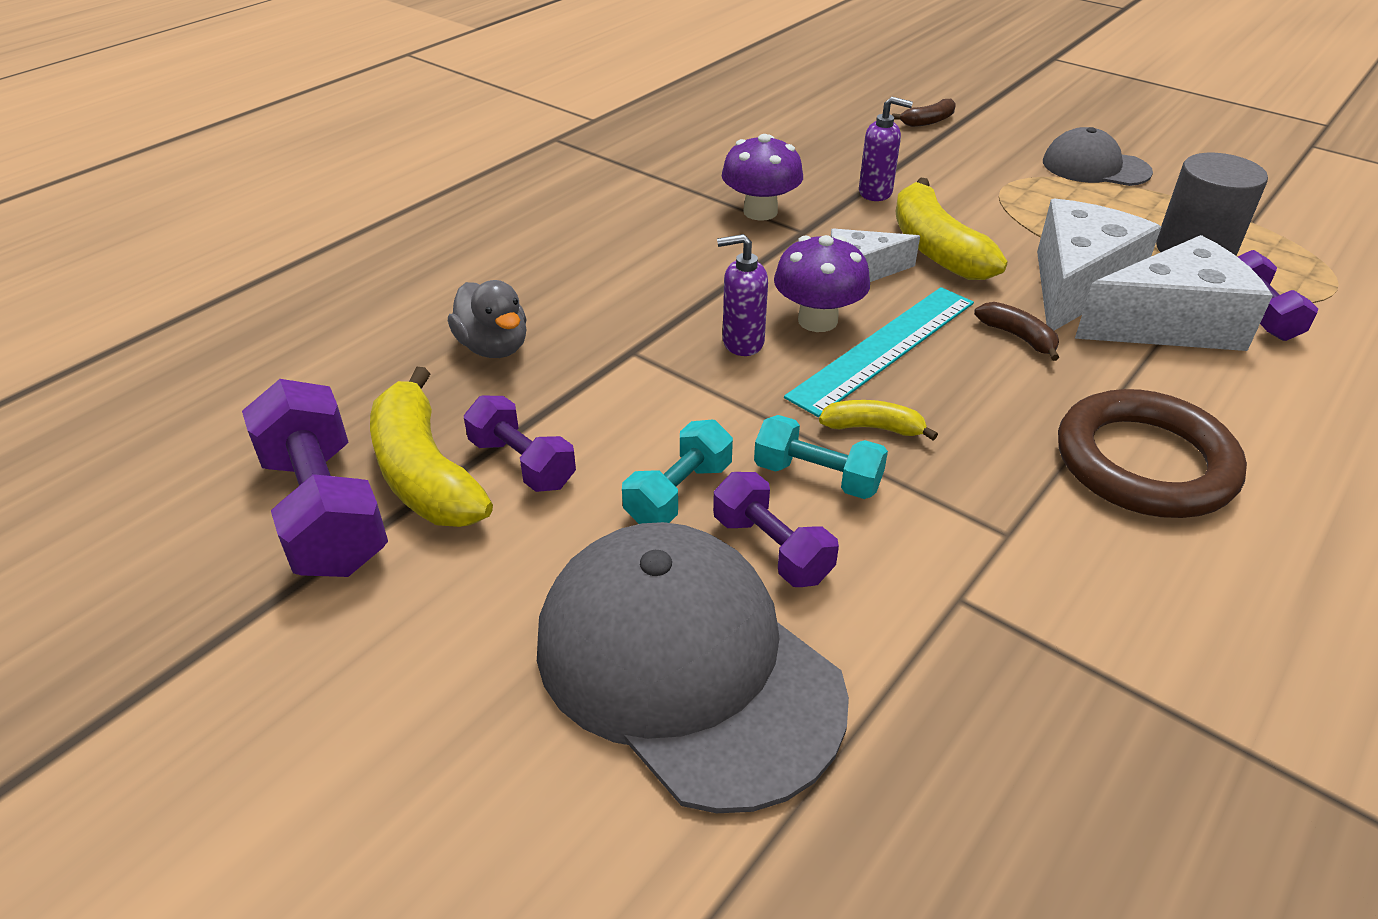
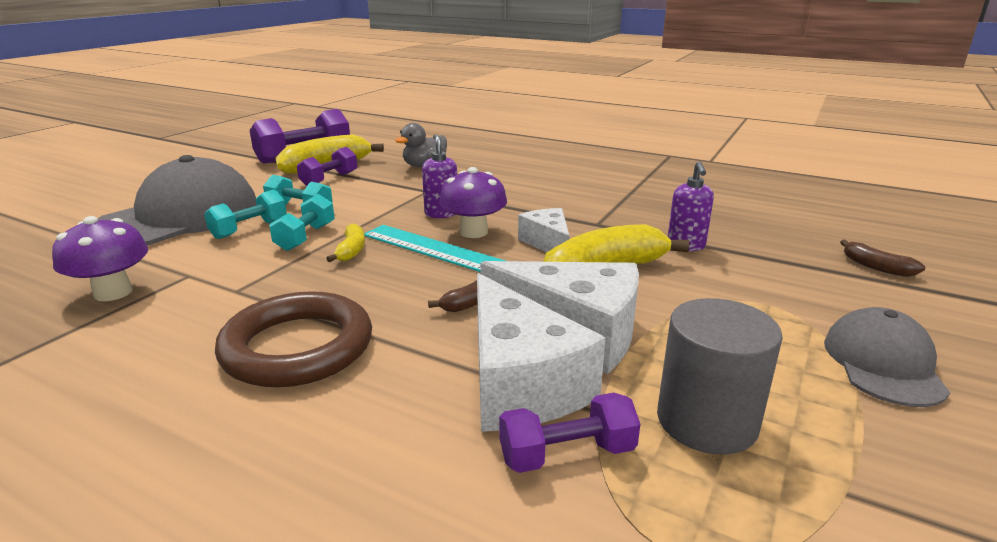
camera: 80 degrees right, 15 degrees down
(760, 212) = (616, 210): purple mushroom -> purple mushroom (113, 292)
(771, 549) = (249, 229): purple dumbbell -> turquoise dumbbell

